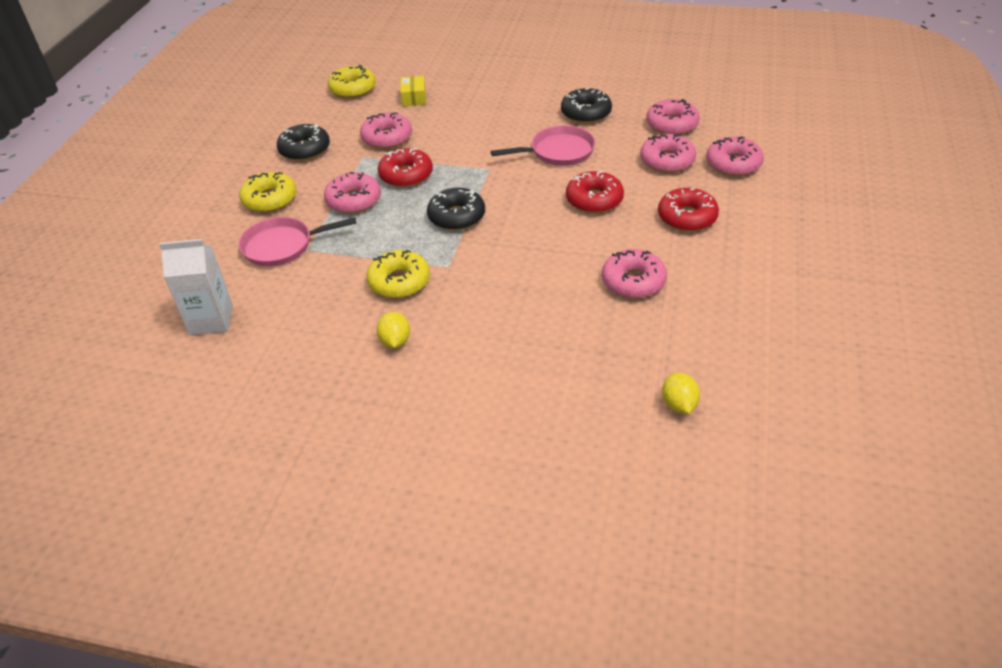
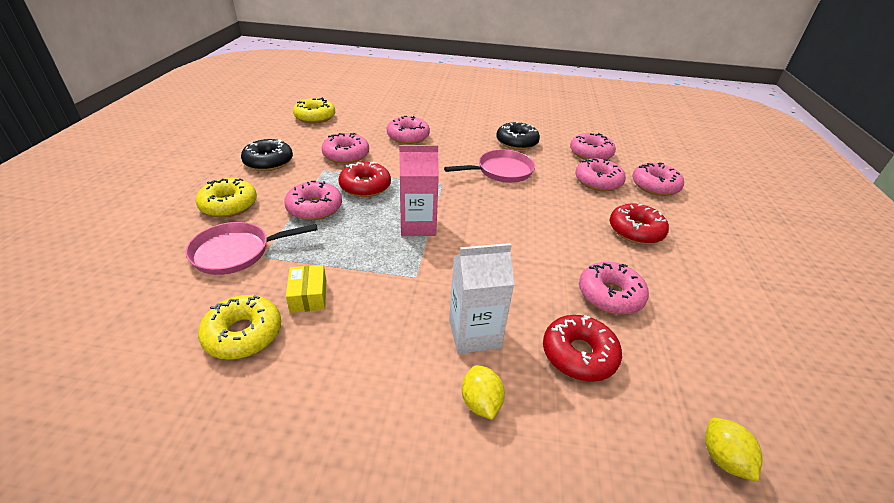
camera: 10 degrees left, 5 degrees down
(211, 320) = (136, 341): white carton -> white carton (474, 334)
(395, 341) = (363, 370): yellow lemon -> yellow lemon (481, 402)
(399, 282) = (364, 294): yellow donut -> yellow donut (243, 334)
(414, 98) = (368, 125): yellow box -> yellow box (308, 296)
(456, 216) = (418, 225): black donut -> pink carton
(458, 111) = (408, 136): none -> pink donut
(594, 200) = (545, 213): red donut -> red donut (579, 354)

